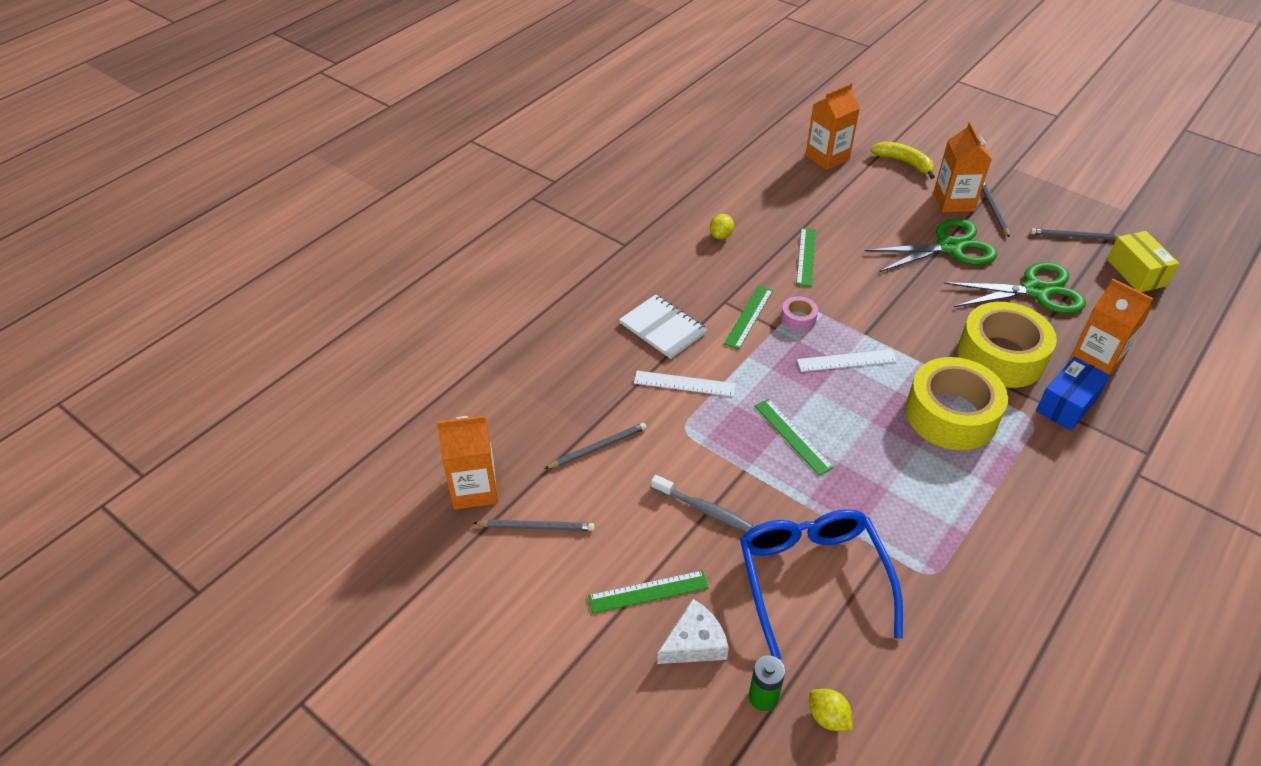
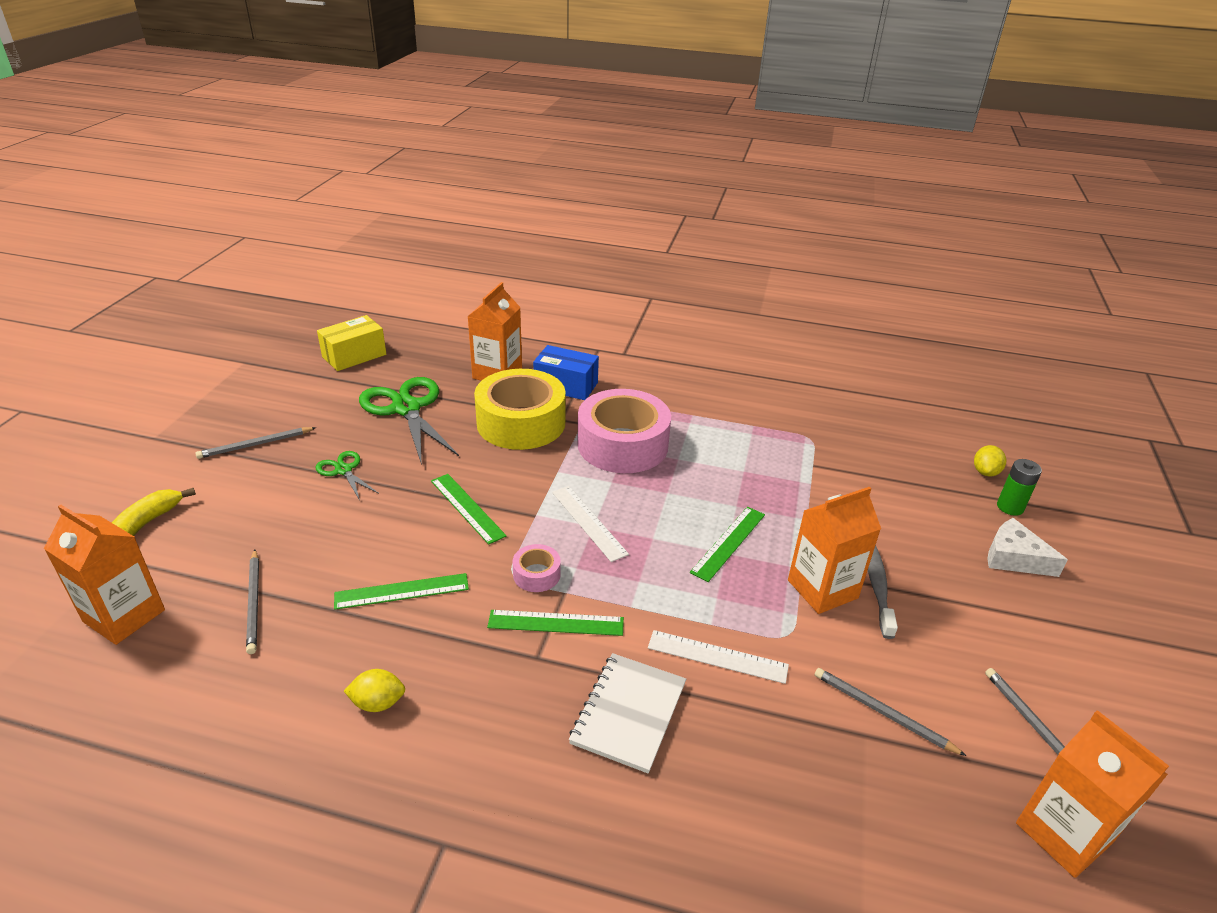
camera: 115 degrees left, 10 degrees down
(648, 591) = (1004, 604): green ruler -> green ruler (467, 508)
(684, 384) = (717, 656): white ruler -> white ruler turned 60 degrees counterclockwise
(812, 579) = (880, 500): blue glasses -> none
(949, 247) = (344, 470): green scissors -> green scissors, size x0.50
(951, 415) = (622, 444): yellow tape -> pink tape
(953, 202) = (241, 476): orange carton -> orange carton (822, 589)
(1074, 236) = (300, 390): grey pencil -> grey pencil (254, 603)

